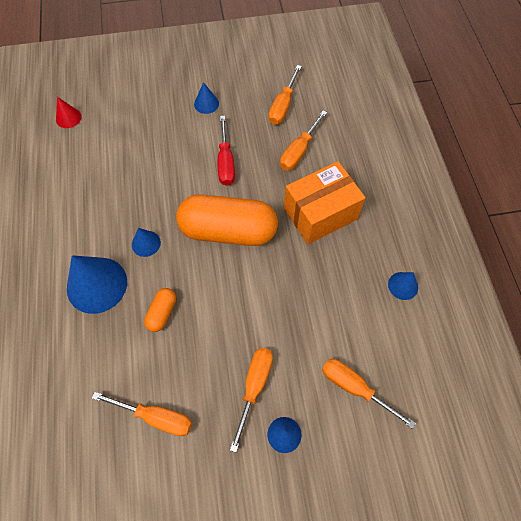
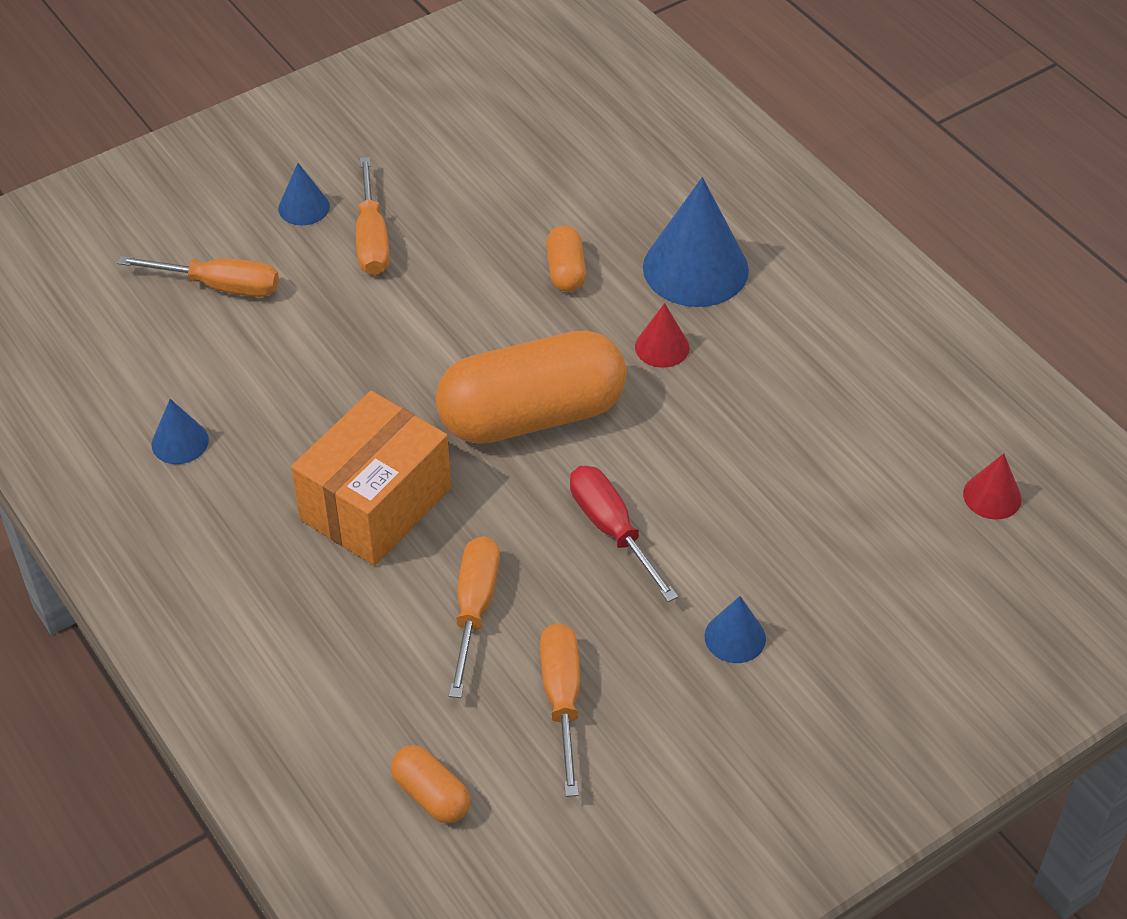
camera: 155 degrees right, 15 degrees down
(146, 243) = (662, 347): blue cone -> red cone
(155, 416) = (493, 166): orange screwdriver -> none
(345, 92) = (431, 795): none -> orange capsule

